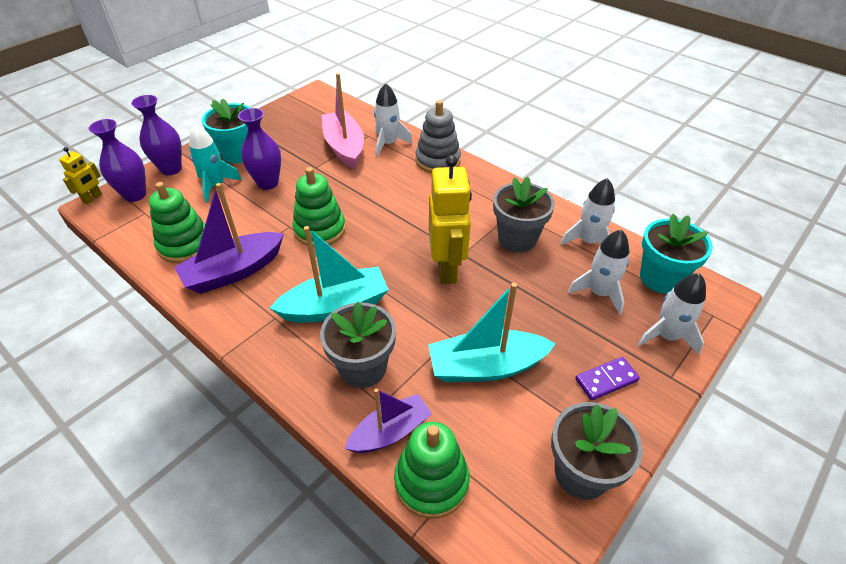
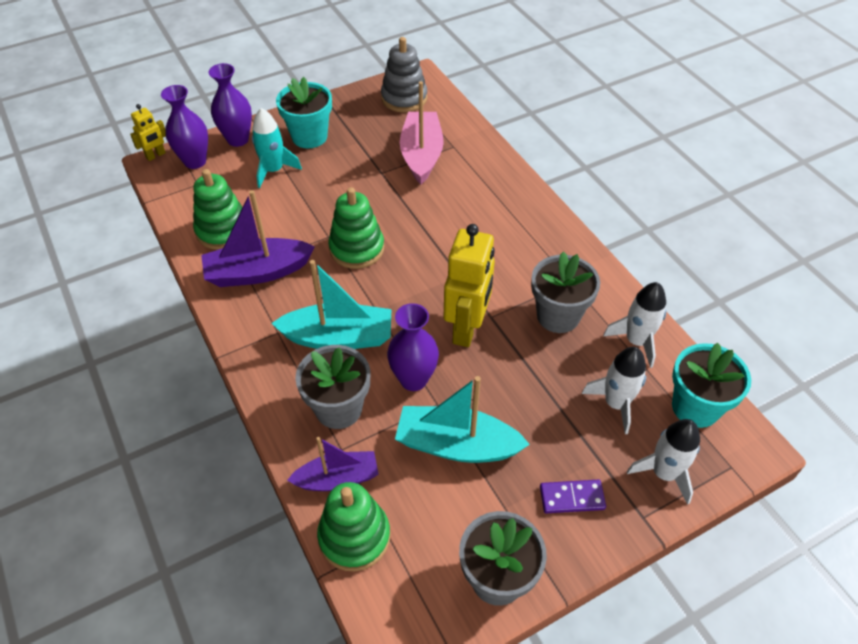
camera: 20 degrees right, 5 degrees up
(268, 183) = (326, 180): purple vase -> purple vase (413, 379)
(388, 144) = (471, 162): white rocket -> none
(438, 161) = (516, 197): grey stacking toy -> grey stacking toy (404, 98)

